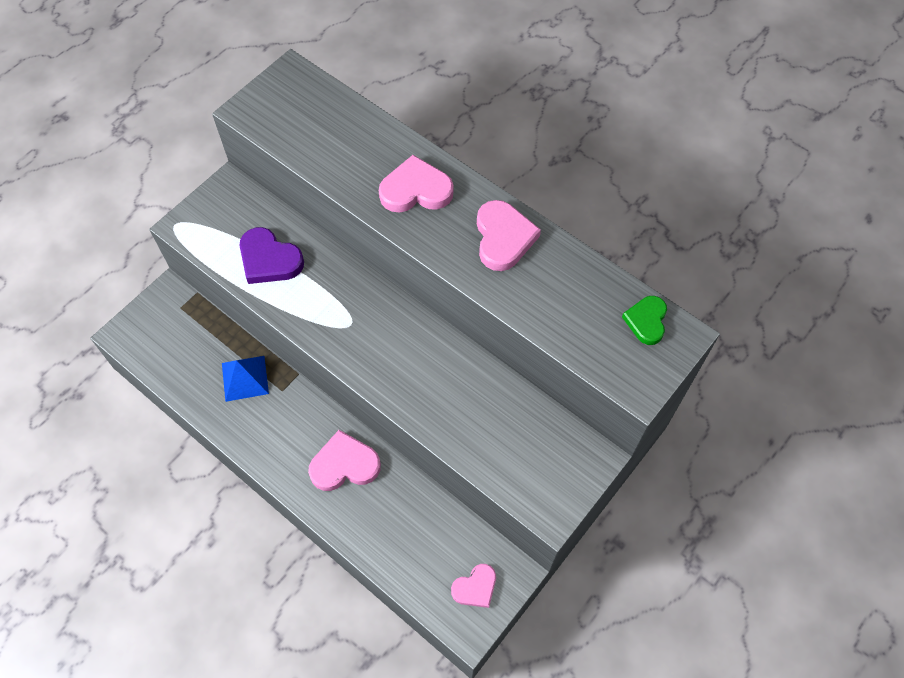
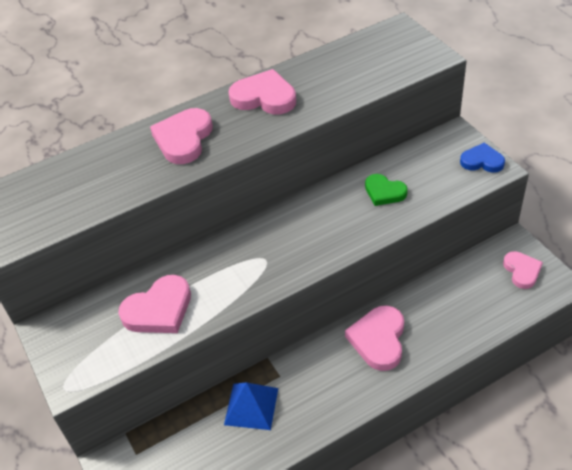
camera: 65 degrees left, 15 degrees down
(269, 259) = (159, 309): purple heart -> pink heart
(558, 496) = (482, 161): none -> blue heart
(646, 321) = (379, 41): green heart -> green heart (384, 192)

